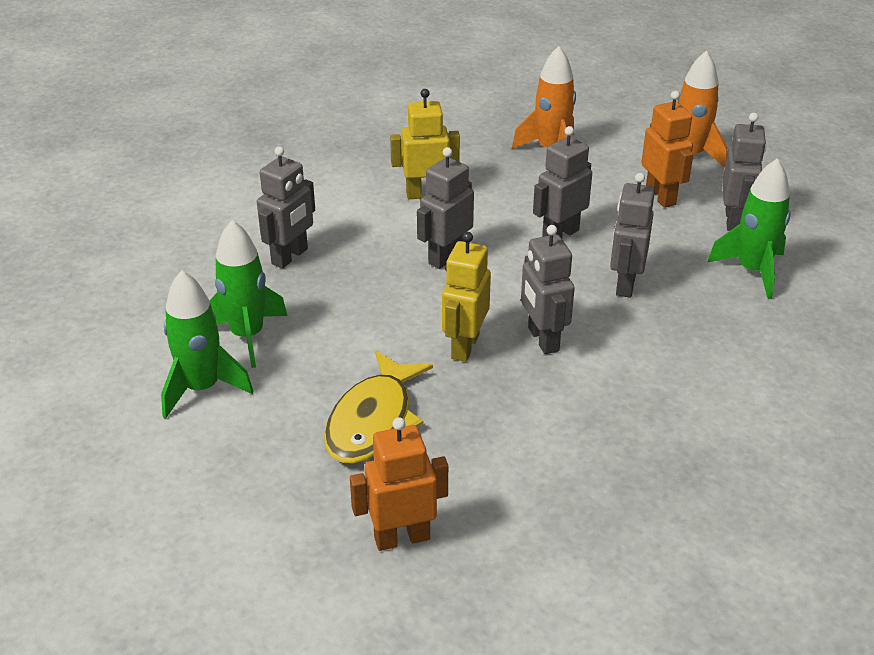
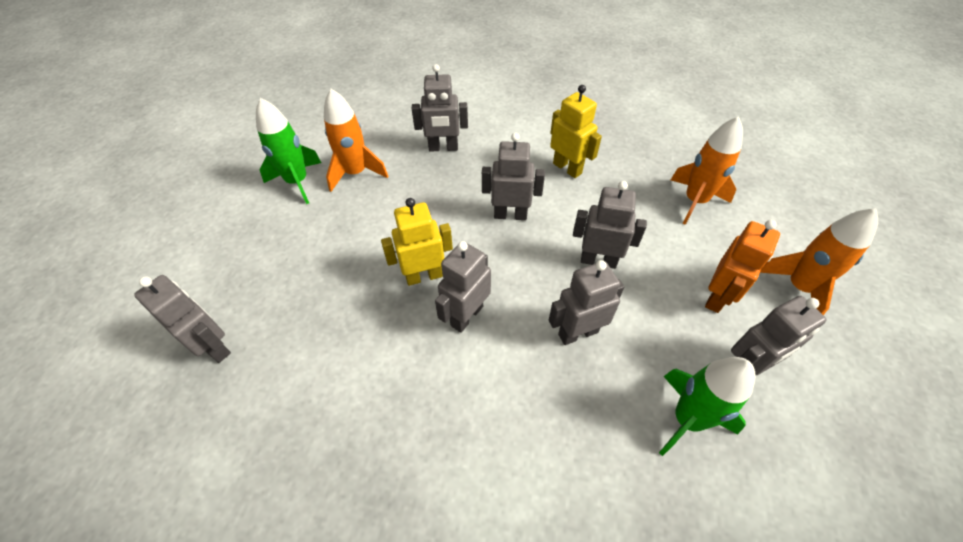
camera: 55 degrees right, 15 degrees up
(247, 336) = (356, 173): green rocket -> orange rocket
(373, 421) = (317, 271): yellow fish -> none
(402, 538) = (214, 347): orange robot -> grey robot

